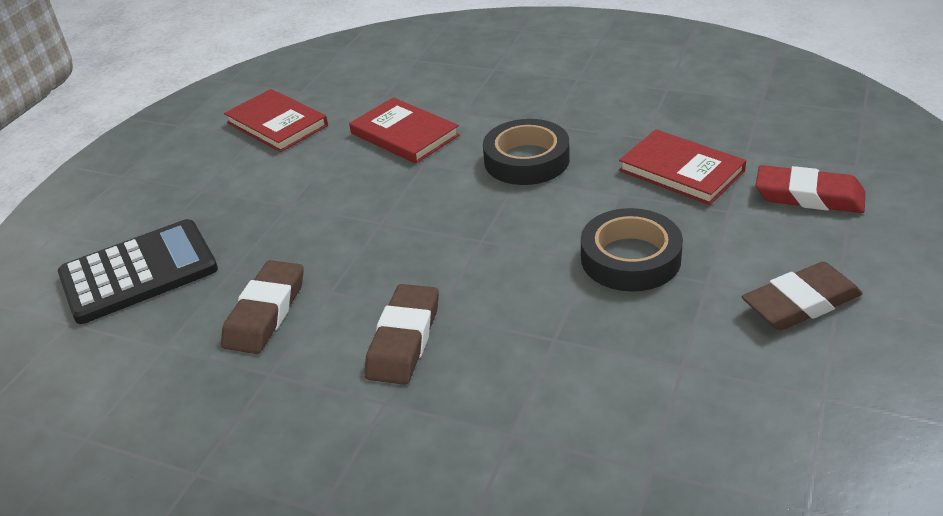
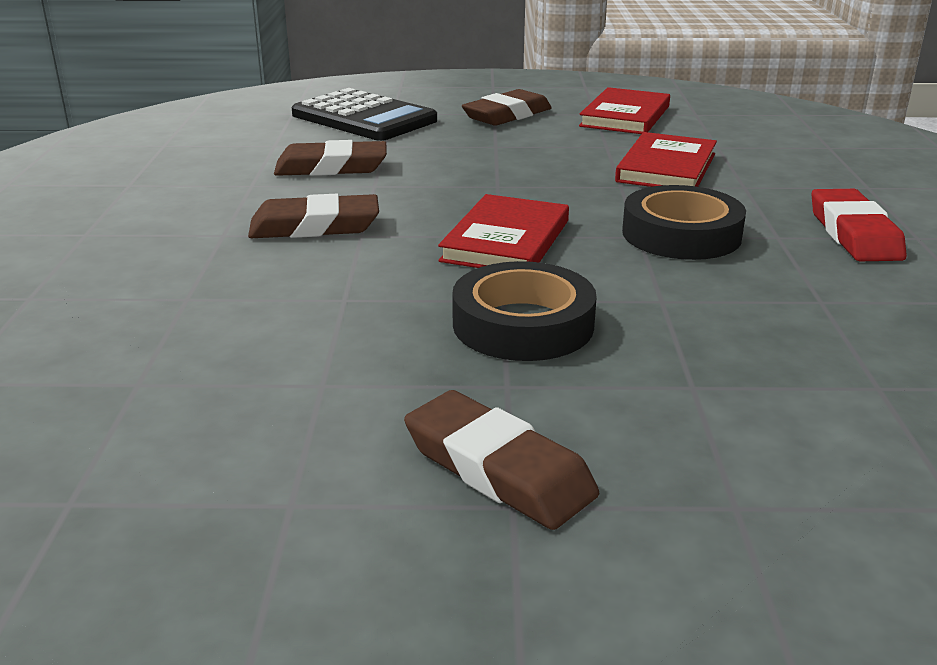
camera: 65 degrees right, 10 degrees down
(216, 183) = (507, 115): none -> brown eraser
(681, 171) = (761, 337): red book -> red book (506, 240)
(809, 196) = (801, 458): red eraser -> red eraser (854, 234)

